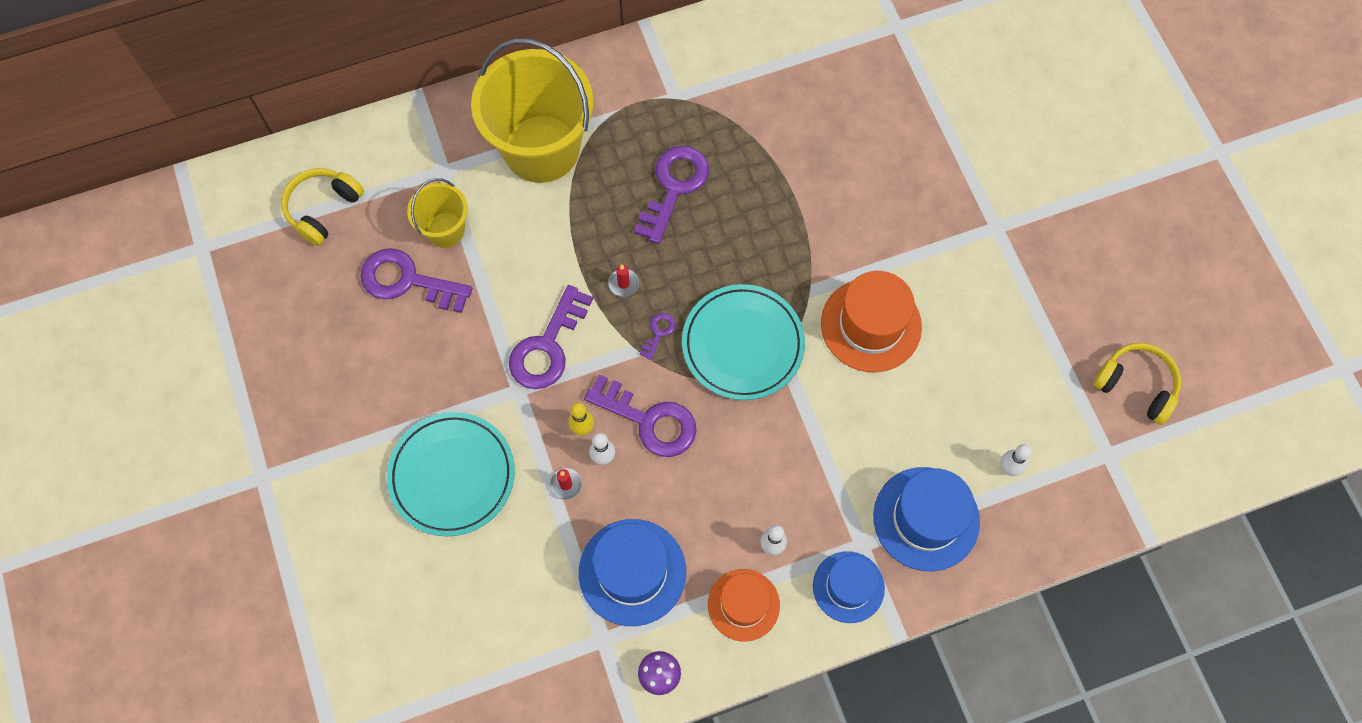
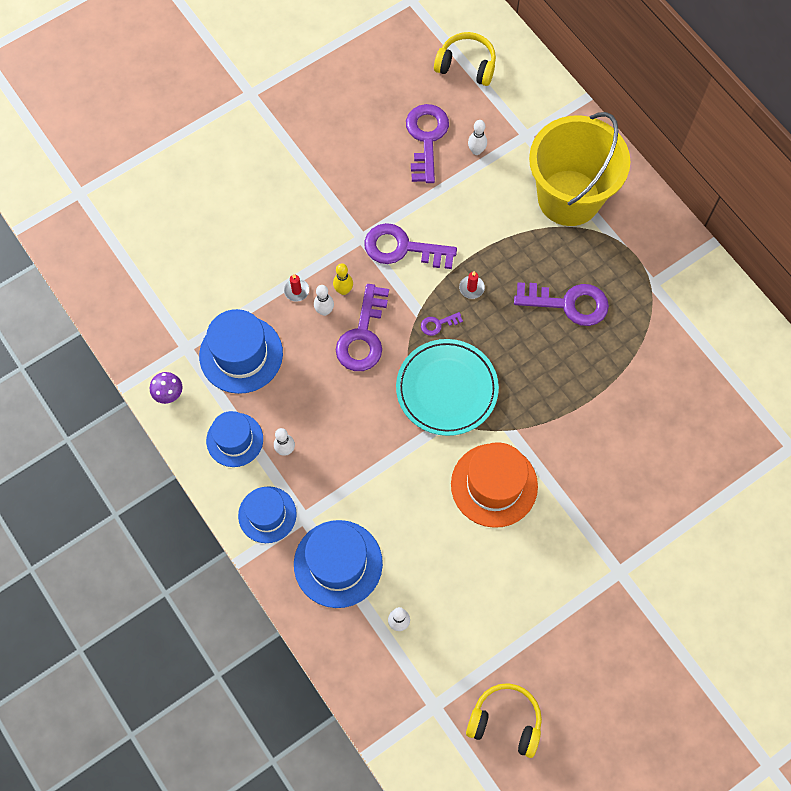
camera: 75 degrees right, 0 degrees up
(445, 230) = (476, 151): yellow bucket -> white bowling pin
(452, 475) = (283, 212): turquoise plate -> none
(658, 332) = (438, 324): purple key -> purple key turned 150 degrees clockwise
(743, 605) = (234, 440): orange hat -> blue hat
(1136, 385) = (505, 721): yellow headphones -> yellow headphones turned 90 degrees counterclockwise

